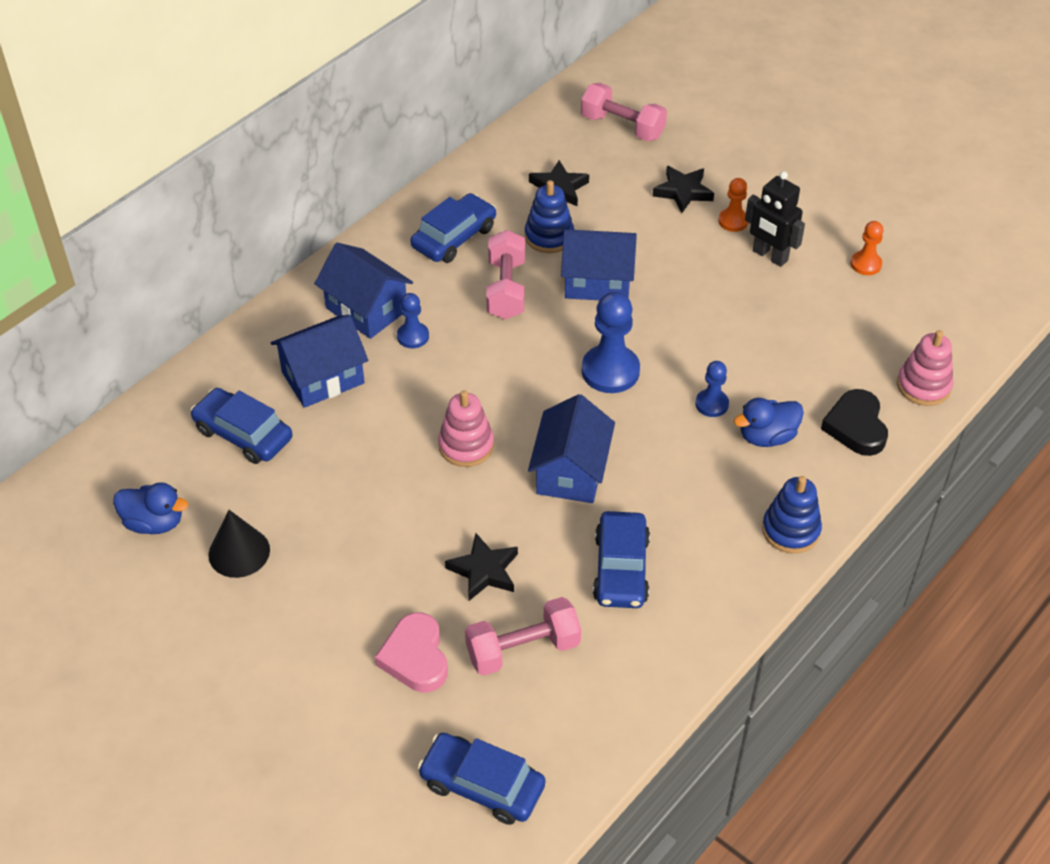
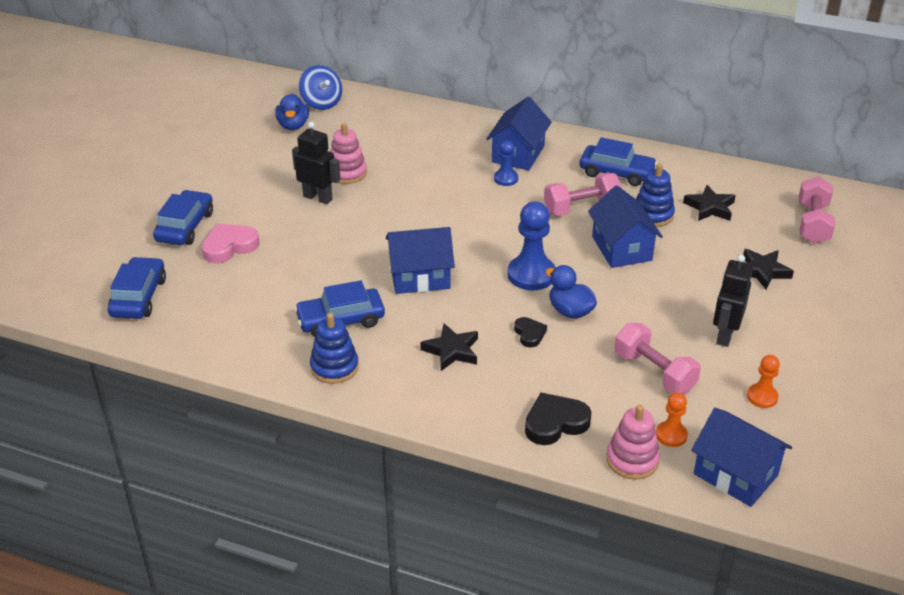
camera: 70 degrees right, 10 degrees down
(115, 476) = (321, 103): none -> blue spinning top
(239, 552) = (284, 160): black cone -> none
(243, 434) = (379, 136): blue car -> blue car (185, 226)
(323, 377) = (444, 153): blue house -> blue house (735, 474)
(352, 534) = (318, 197): none -> black robot
(466, 445) = (418, 225): pink stacking toy -> pink stacking toy (347, 173)
(484, 570) = (311, 258): black star -> black star (452, 350)
(523, 649) = (252, 290): pink dumbbell -> pink dumbbell (654, 372)
(711, 404) = (529, 334): blue pawn -> black heart
(733, 221) = (750, 306): orange pawn -> orange pawn (671, 435)
(767, 437) = (512, 371): blue duck -> blue duck (570, 311)
(790, 530) = (420, 403): blue stacking toy -> blue stacking toy (334, 367)

